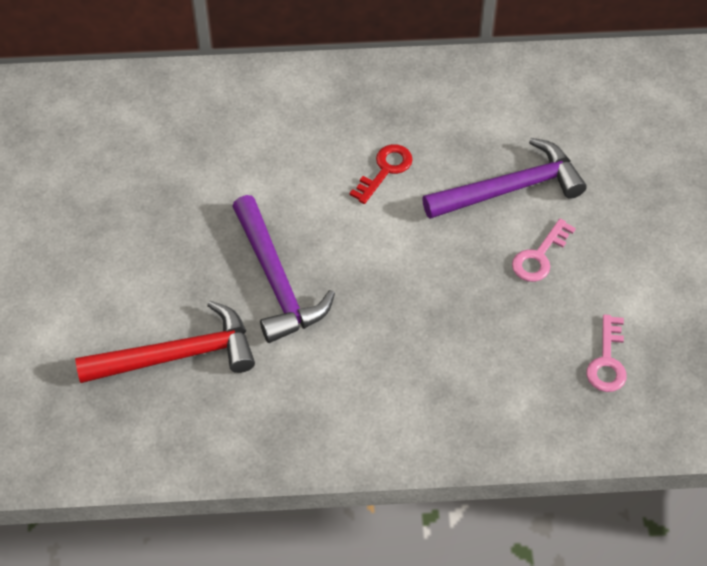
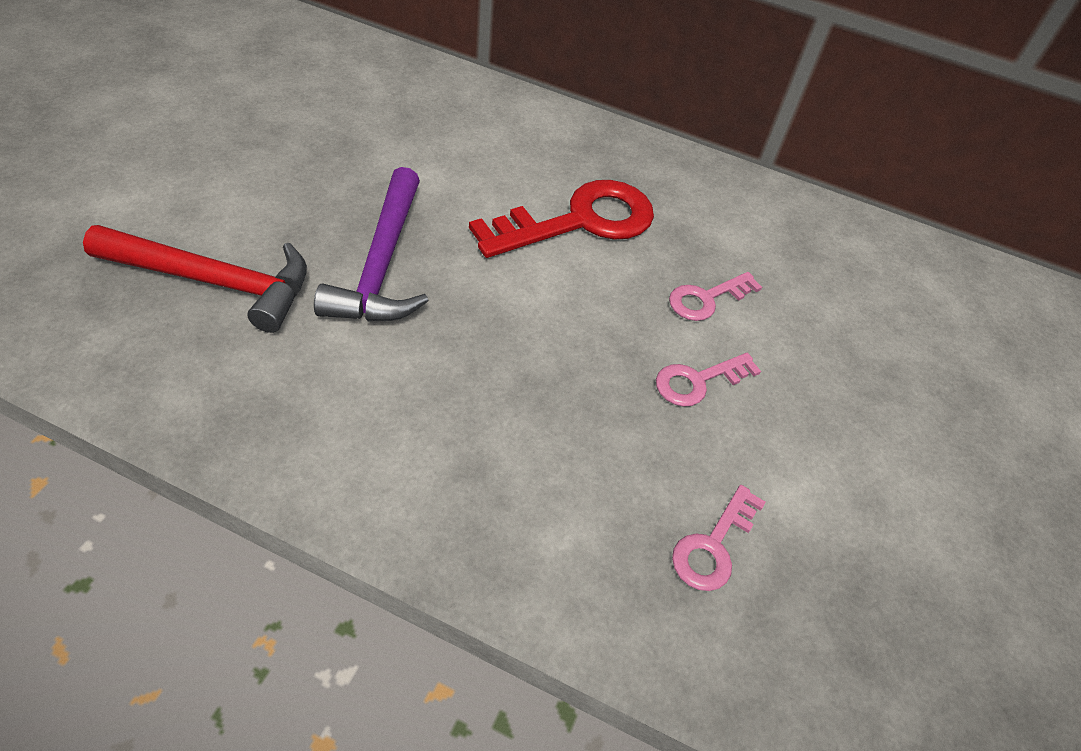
camera: 20 degrees right, 5 degrees down
(385, 170) = (579, 221): red key -> red key, size x1.96
(510, 188) = (707, 299): purple hammer -> pink key

